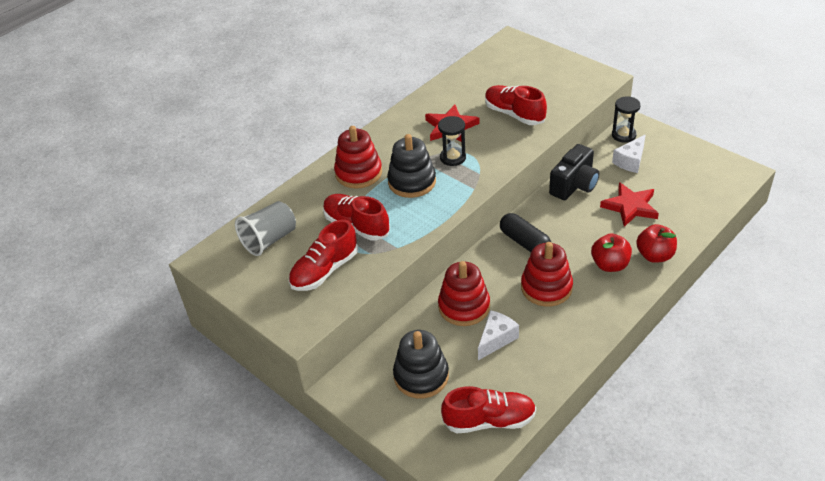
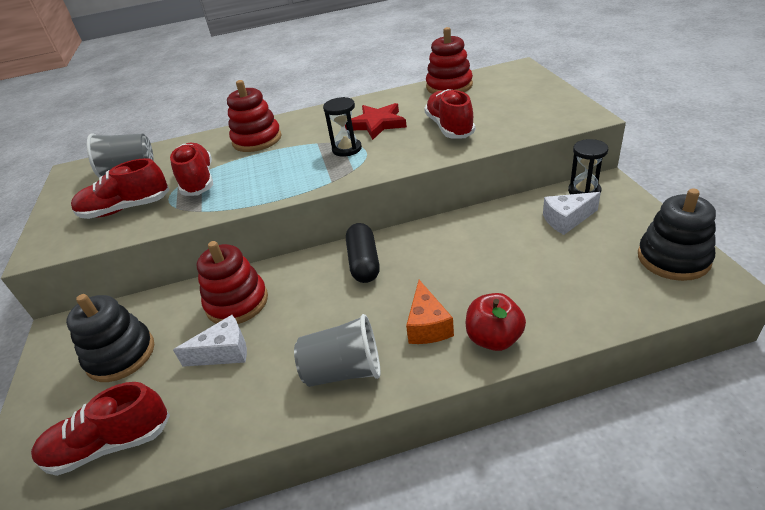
camera: 35 degrees right, 5 degrees down
(412, 182) = (287, 159): black stacking toy -> black stacking toy (673, 258)
(489, 420) = (110, 444): red shoe -> red shoe turned 135 degrees clockwise
(546, 287) = (332, 320): red stacking toy -> red stacking toy (449, 86)
(574, 185) = (476, 224): black camera -> none
(587, 312) = (343, 371): none -> grey cup
(610, 265) = (427, 325): red apple -> orange cheese
(630, 207) = (518, 269): red star -> none

